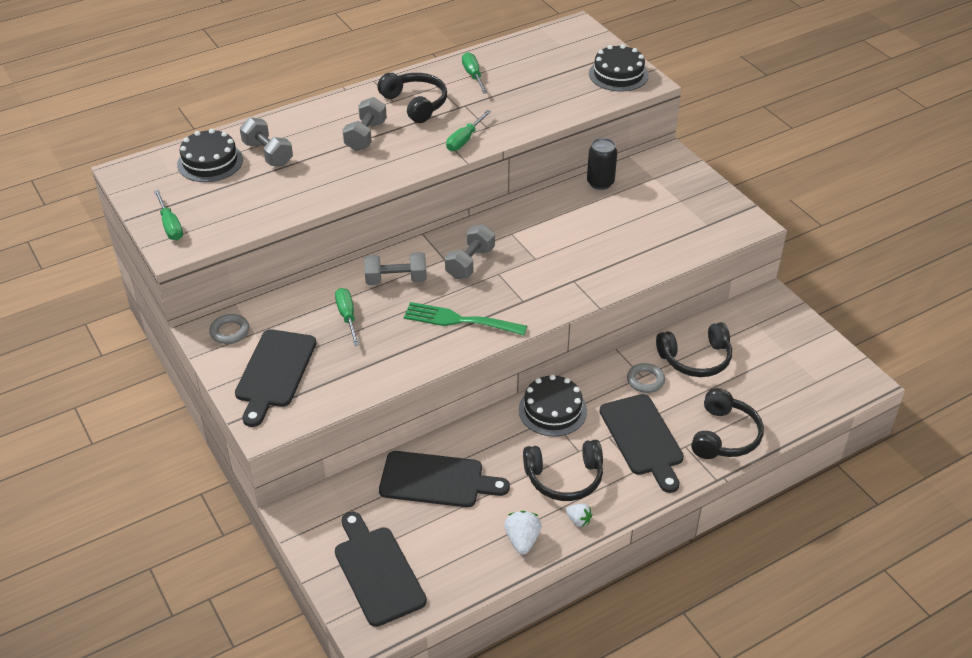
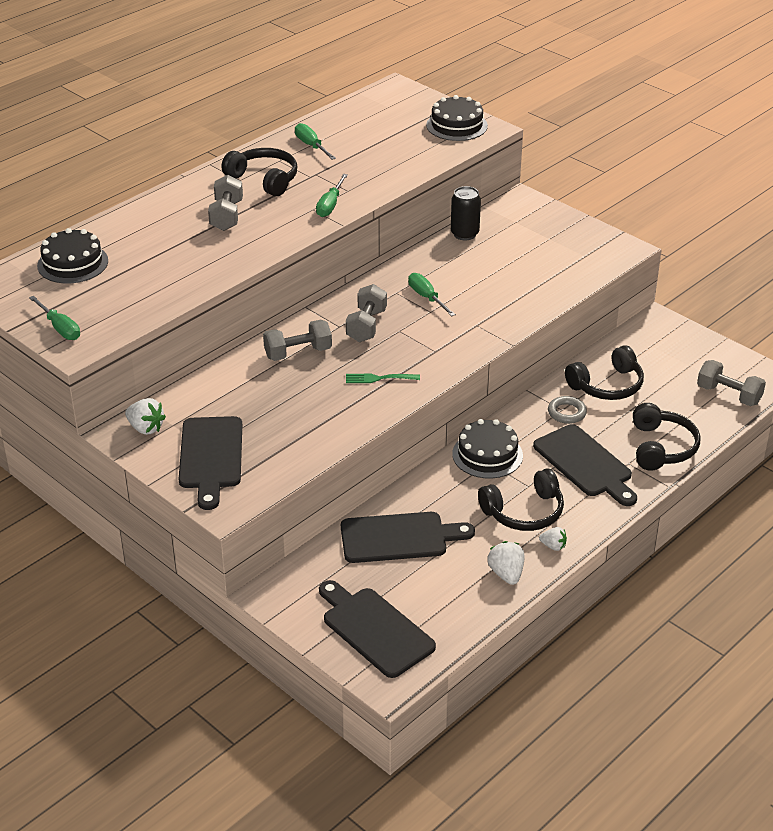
camera: 15 degrees left, 5 degrees down
(230, 332) = (146, 428): grey ring -> white strawberry
(268, 154) = (131, 247): grey dumbbell -> grey dumbbell (728, 395)
(347, 316) = (263, 394): green screwdriver -> green screwdriver (426, 297)
(459, 320) = (378, 378): green fork -> green fork, size x0.58

